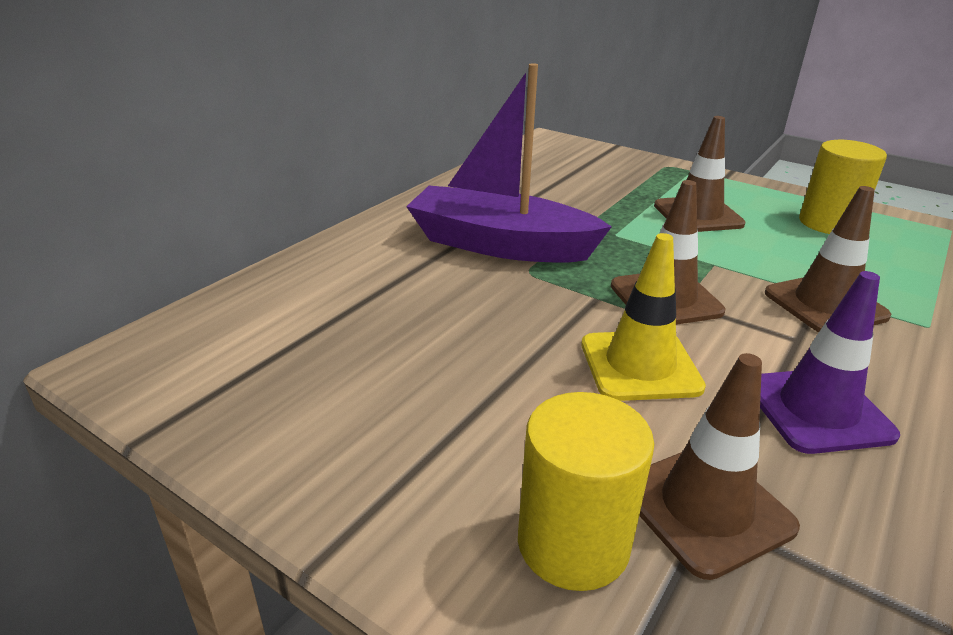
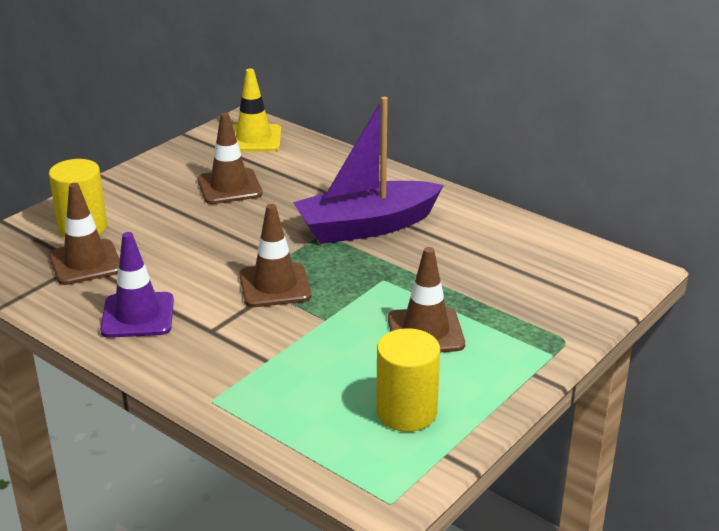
camera: 95 degrees right, 0 degrees up
(500, 245) = (366, 226): purple boat -> purple boat turned 135 degrees counterclockwise
(640, 366) = (199, 262): yellow traffic cone -> yellow traffic cone (253, 139)
(825, 305) = (252, 357): brown traffic cone -> brown traffic cone (229, 187)

